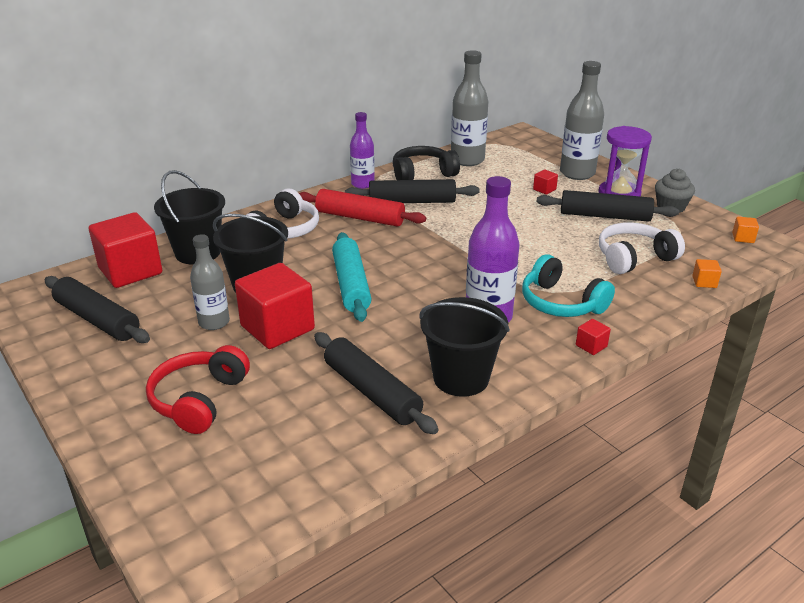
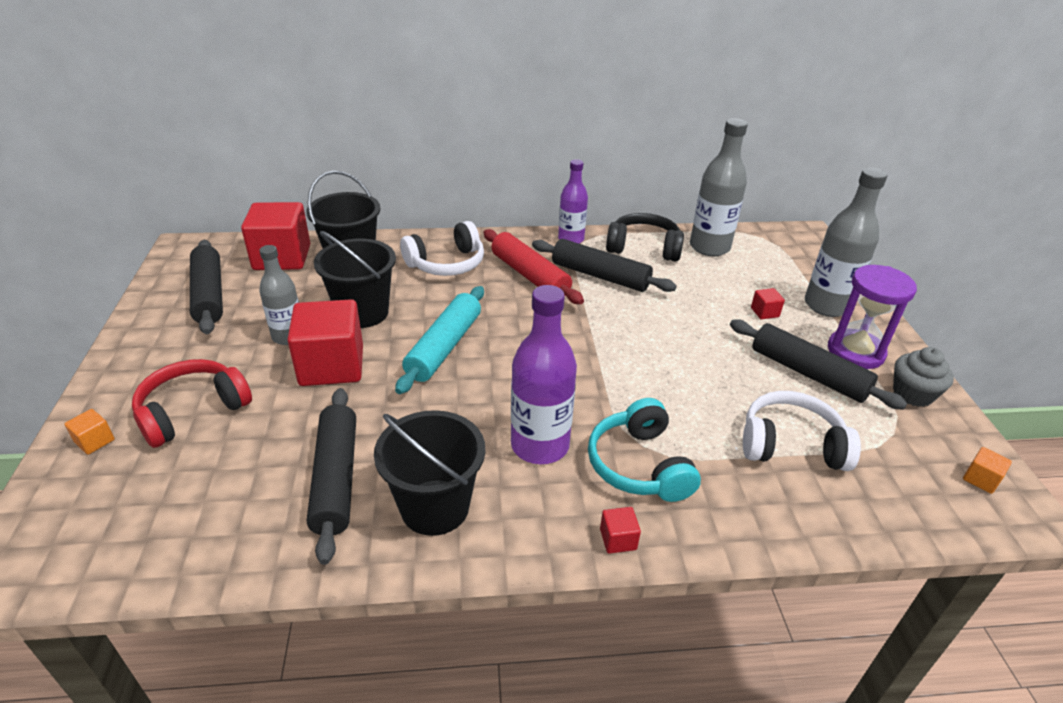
camera: 30 degrees right, 5 degrees up
(704, 282) = (857, 520): orange cube -> orange cube (95, 441)

